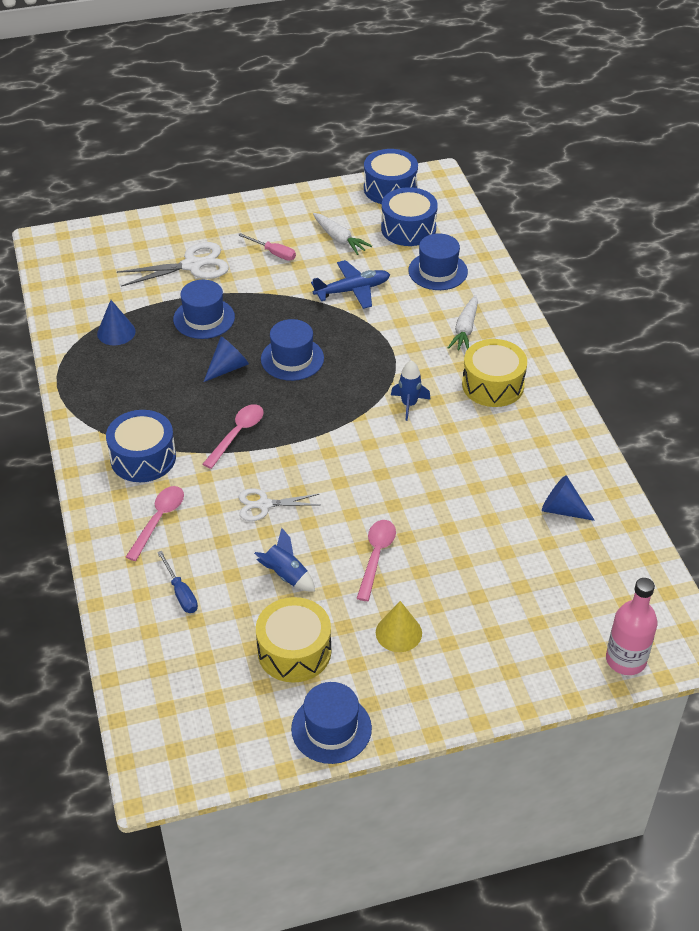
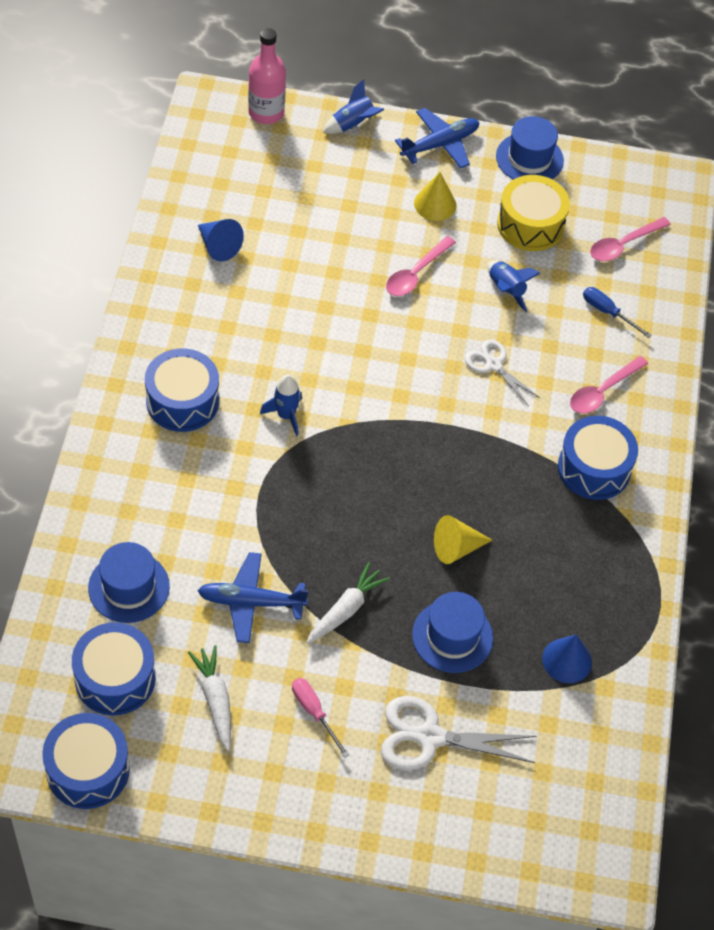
camera: 160 degrees left, 10 degrees up
(180, 593) = (608, 312): blue screwdriver -> blue screwdriver turned 45 degrees counterclockwise
(227, 368) = (456, 548): blue cone -> yellow cone
(237, 434) = (484, 456): pink spoon -> pink spoon (623, 245)
(264, 505) = (493, 365): white scissors -> white scissors turned 150 degrees counterclockwise
(292, 359) = (378, 529): blue hat -> none
(432, 703) = (440, 144): none -> blue plane
(465, 329) = (159, 485): white carrot -> white carrot (346, 609)
(493, 385) = (182, 401): yellow drum -> blue drum
(533, 686) = (353, 124): none -> blue rocket

